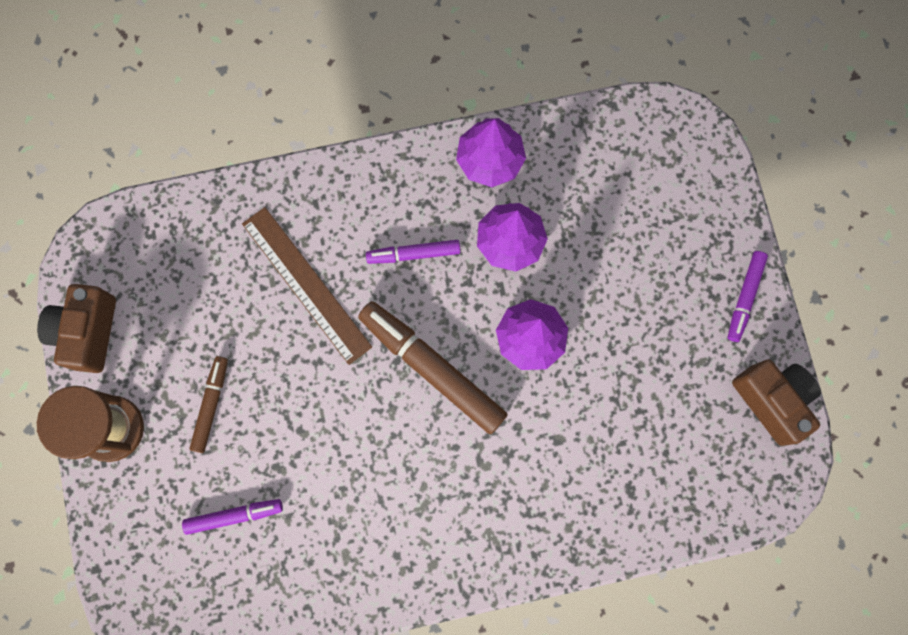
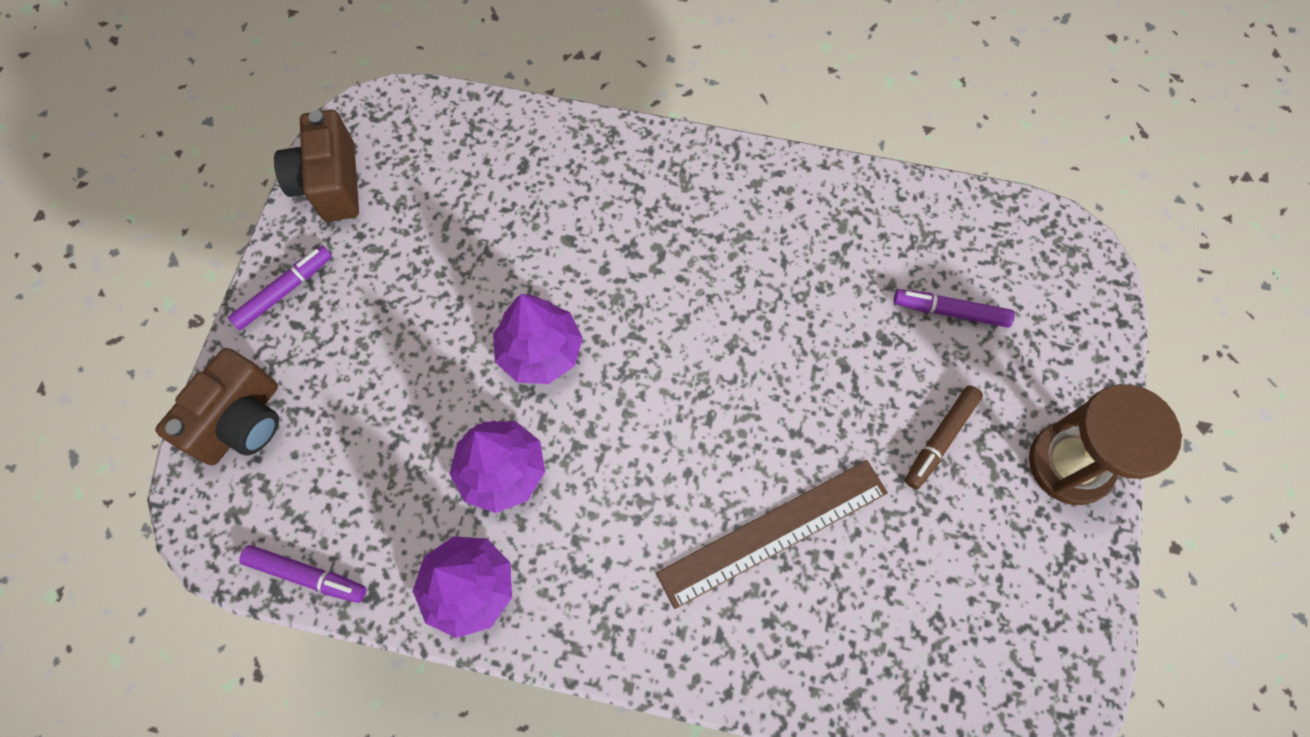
camera: 155 degrees left, 10 degrees down
(87, 332) = (1074, 597): brown camera -> brown camera (242, 422)
(306, 284) = (773, 532): brown ruler -> brown ruler turned 75 degrees clockwise
(413, 254) = (624, 509): purple marker -> purple marker (307, 575)
(432, 369) = (666, 367): brown marker -> none

